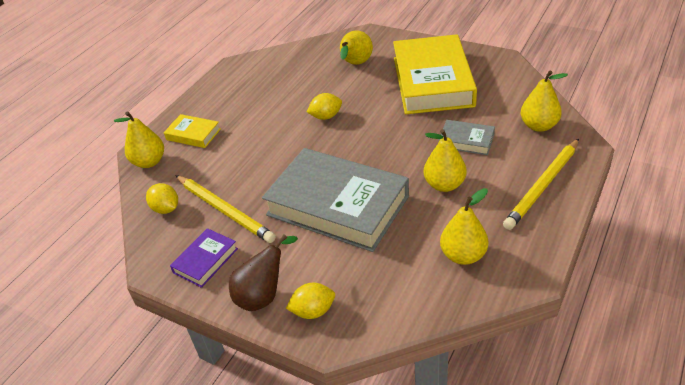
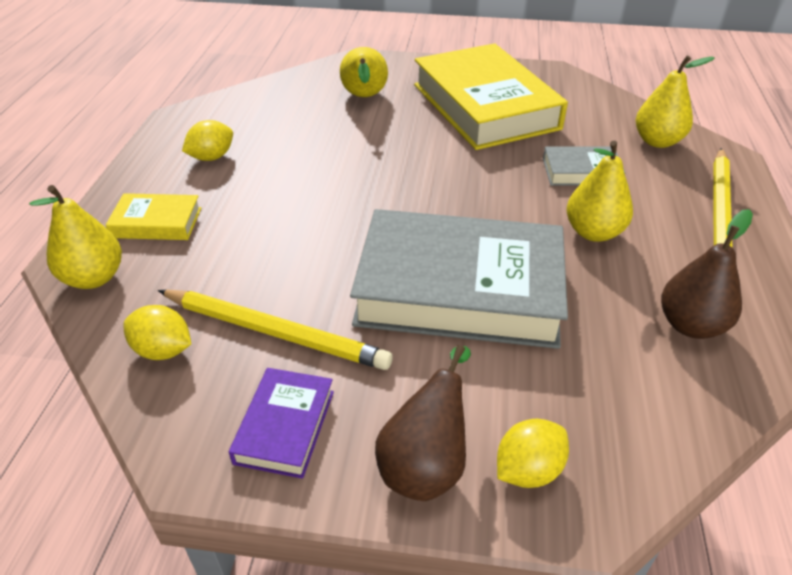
camera: 25 degrees left, 0 degrees up
(326, 116) = (363, 168): yellow lemon -> yellow lemon (212, 157)
(463, 255) = (690, 325): yellow pear -> brown pear

